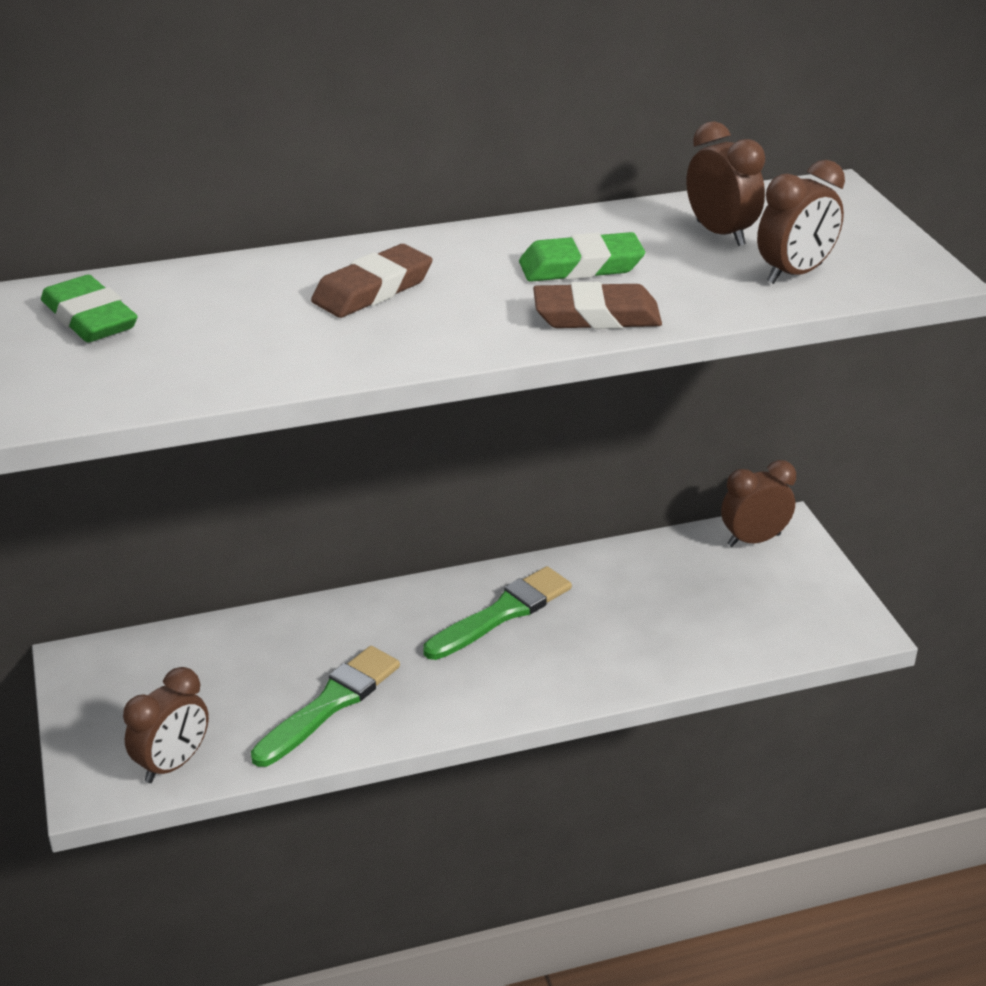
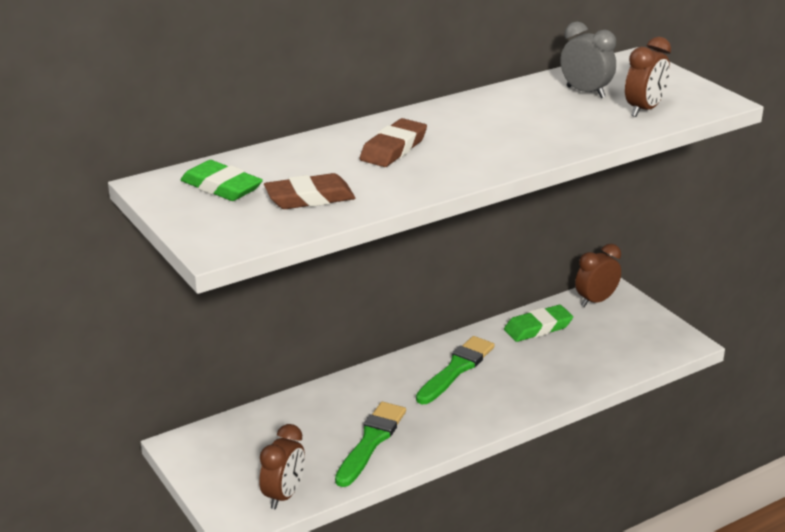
camera: 15 degrees left, 5 degrees down
(581, 266) = (513, 120): green eraser -> green eraser (538, 328)
(596, 316) = (543, 147): brown eraser -> brown eraser (309, 198)
(720, 234) = (585, 92): brown clock -> grey clock

